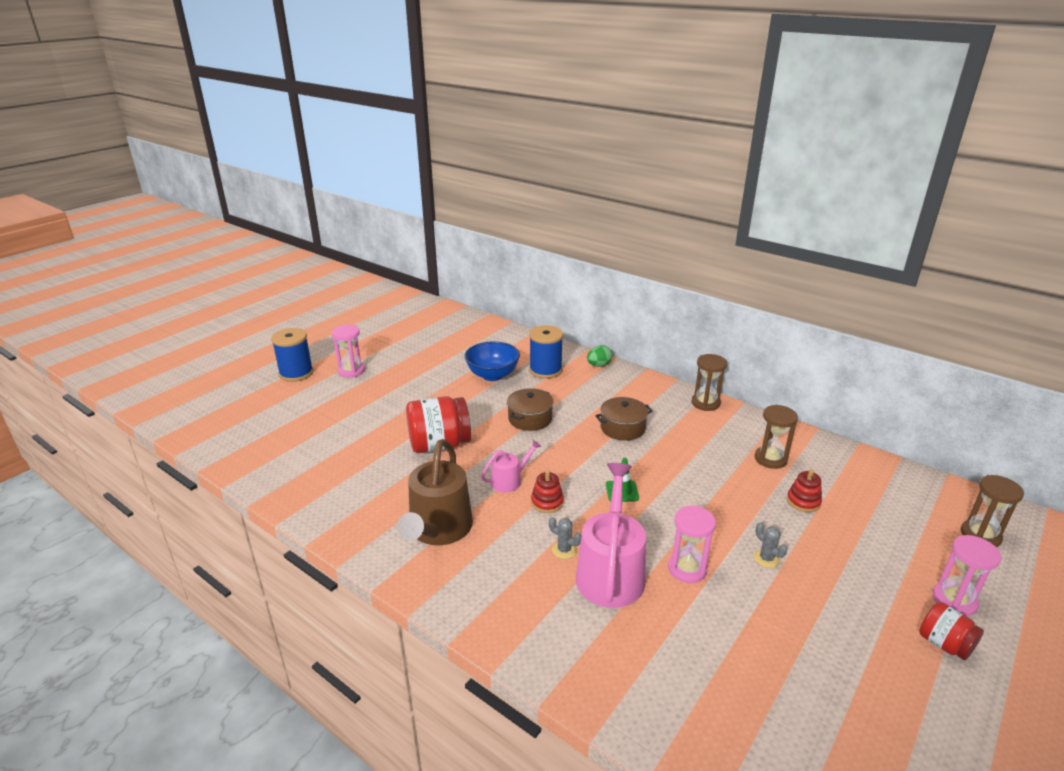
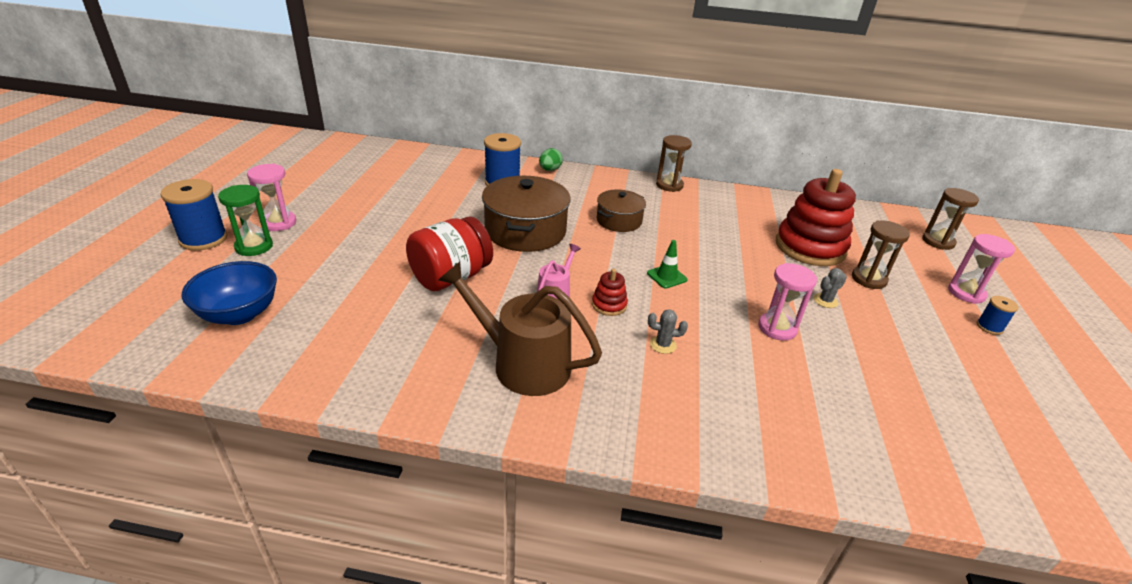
camera: 30 degrees left, 5 degrees up
(323, 386) = (254, 247): none -> green hourglass
(438, 529) = (523, 364): brown watering can -> brown watering can turned 135 degrees clockwise
(492, 375) = (452, 197): blue bowl -> blue bowl (239, 314)
(530, 418) = (525, 231): brown pot -> brown pot, size x1.69
(610, 572) = (720, 351): pink watering can -> none
(766, 559) = (825, 301): grey cactus -> grey cactus turned 60 degrees counterclockwise
(770, 459) = (758, 220): brown hourglass -> brown hourglass (868, 279)
(803, 501) = (810, 247): red stacking toy -> red stacking toy, size x2.31
(944, 644) = (989, 327): red jar -> blue spool

